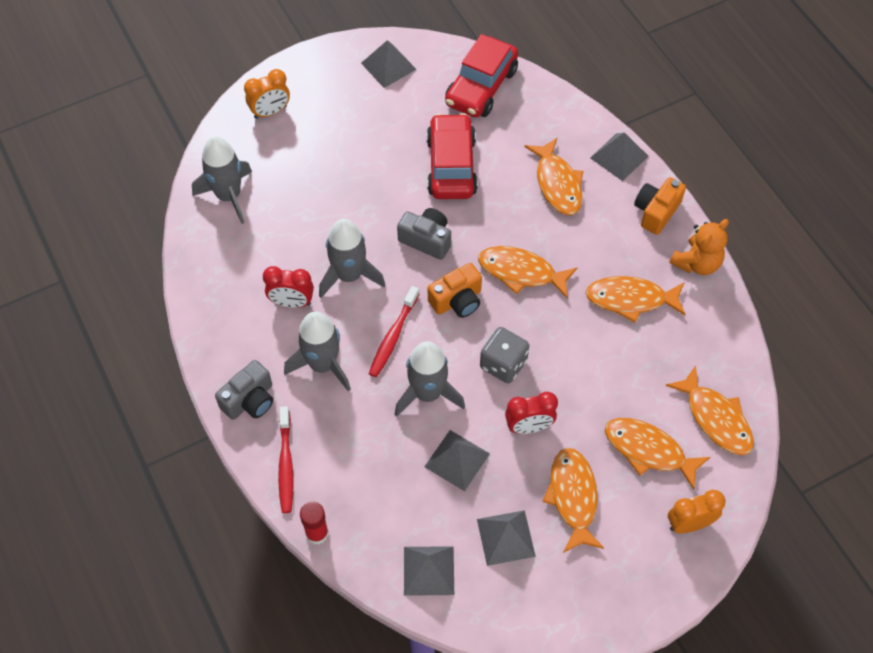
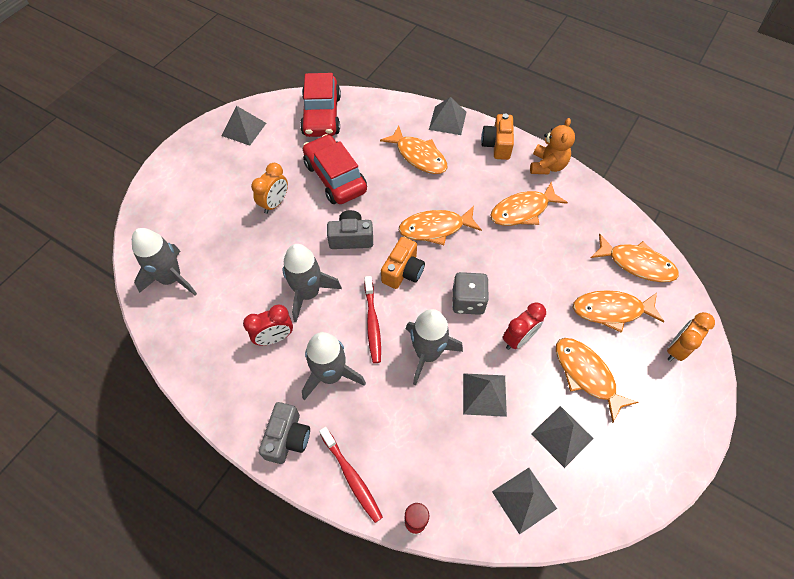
camera: 30 degrees left, 0 degrees up
(270, 112) = (169, 200): orange clock -> orange clock (275, 203)

